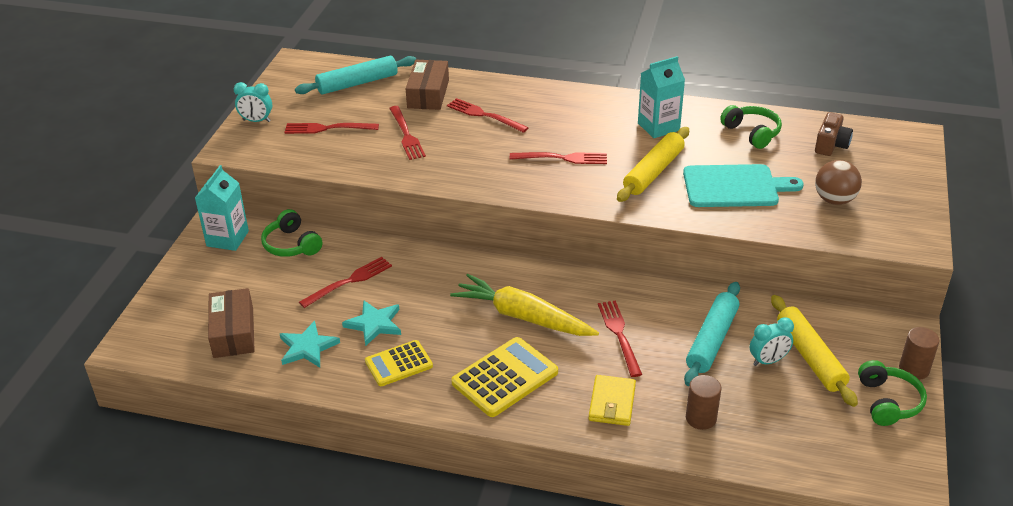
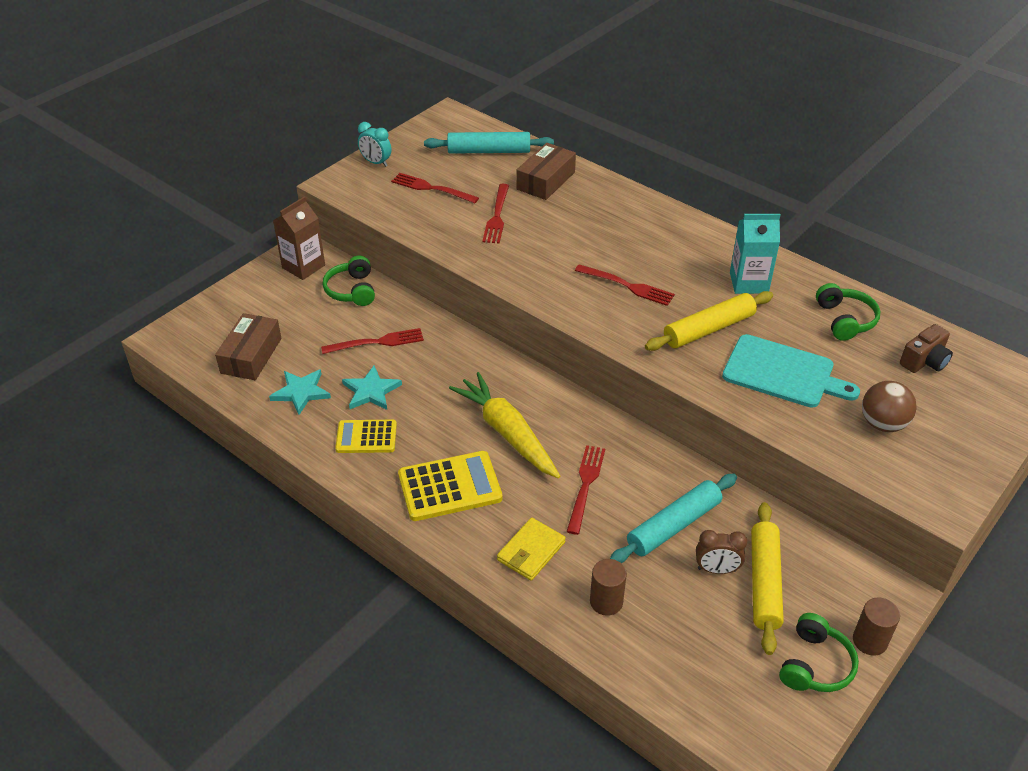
camera: 25 degrees right, 5 degrees up
(227, 239) = (303, 266): turquoise carton -> brown carton
(484, 115) = (583, 218): red fork -> none
(768, 361) = (716, 569): turquoise clock -> brown clock

